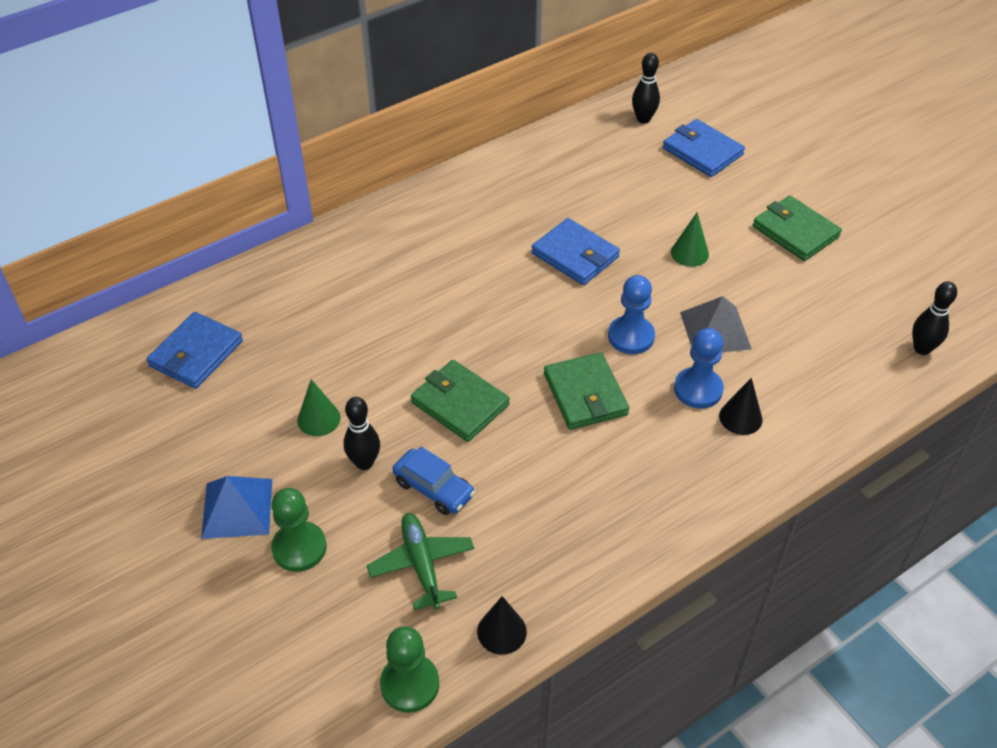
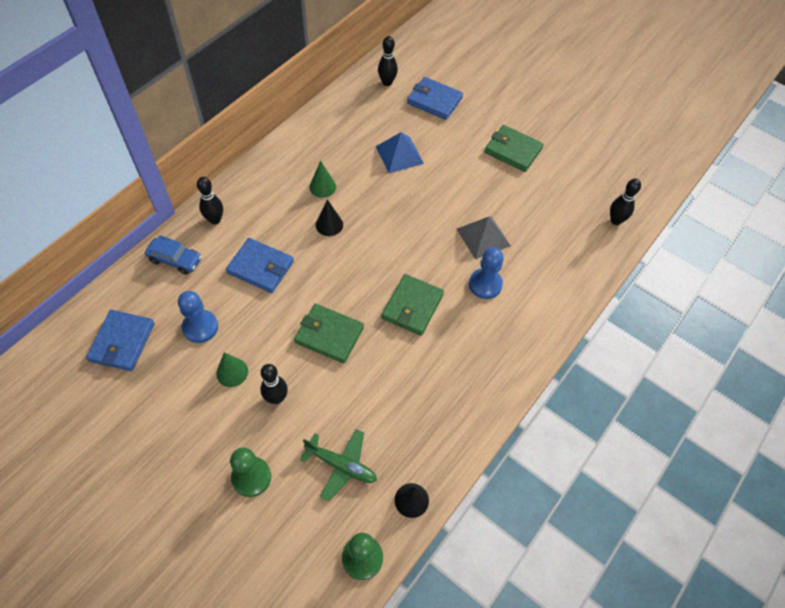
camera: 20 degrees left, 10 degrees up
(237, 508) = (195, 458): blue pyramid -> blue pyramid (399, 154)
(360, 238) = (215, 220): none -> black bowling pin
(421, 564) = (341, 465): green plane -> green plane turned 150 degrees clockwise
(434, 488) = (331, 405): blue car -> blue car (175, 260)
(575, 255) = (372, 200): blue wallet -> blue wallet (260, 267)
(585, 394) = (412, 306): green wallet -> green wallet turned 60 degrees clockwise
(631, 336) = (429, 255): blue pawn -> blue pawn (200, 327)
(689, 253) = (449, 182): green cone -> green cone (322, 187)
(740, 417) = (518, 299): black cone -> black cone (329, 224)

